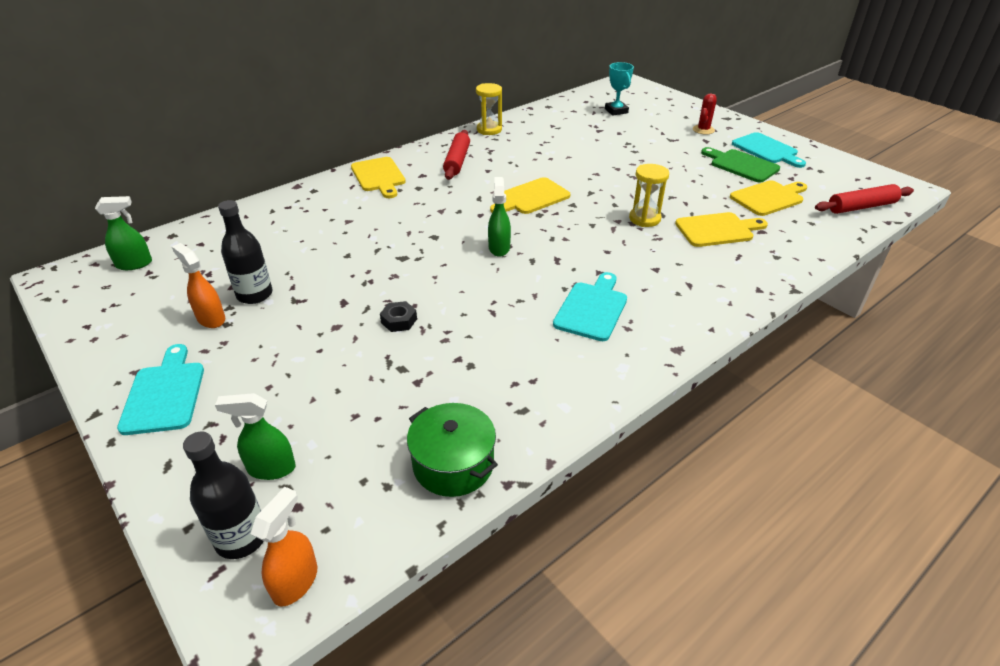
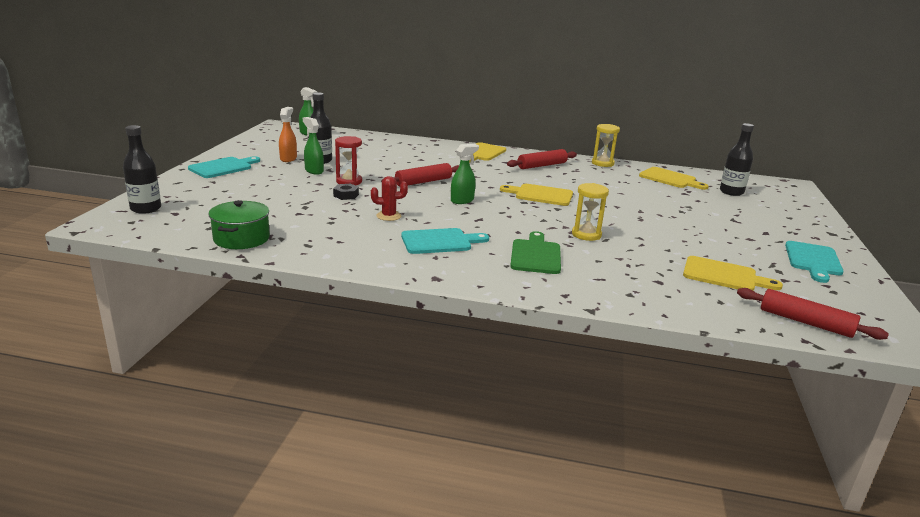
camera: 50 degrees right, 15 degrees down
(271, 468) = (195, 201): green spray bottle -> green spray bottle (314, 171)
(296, 581) = (128, 226): orange spray bottle -> none
(357, 301) = (349, 181): none -> red hourglass
(419, 249) = (423, 182): none -> red rolling pin
(616, 111) = (731, 192): turquoise trophy -> black bottle
(703, 130) = (783, 228): red cactus -> red cactus (388, 216)
(717, 230) = (624, 263): yellow cutting board -> yellow cutting board (670, 179)
(741, 165) = (756, 254): green cutting board -> green cutting board (536, 255)

